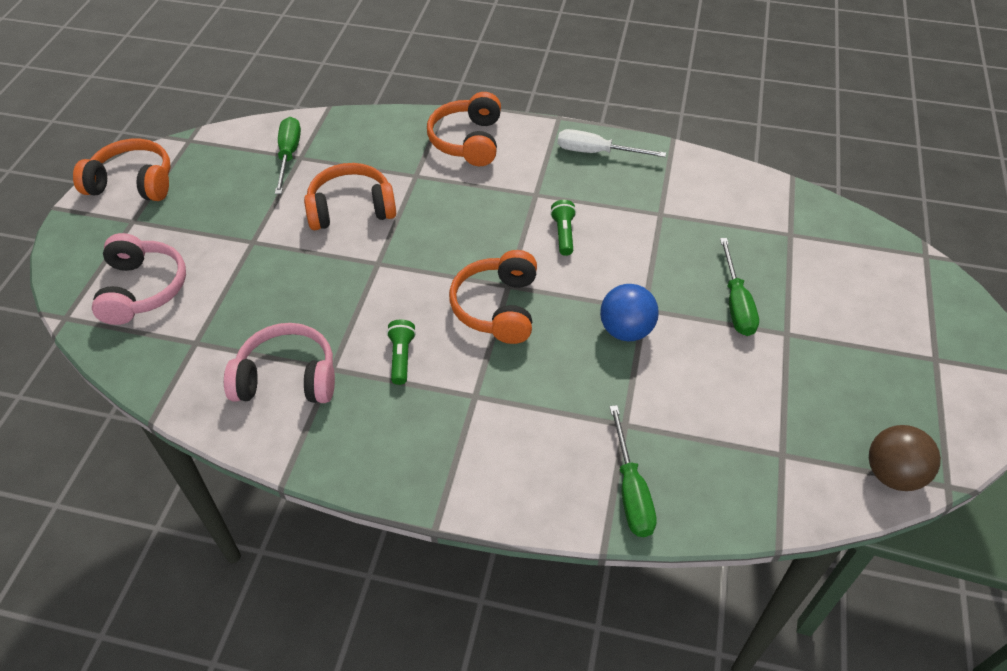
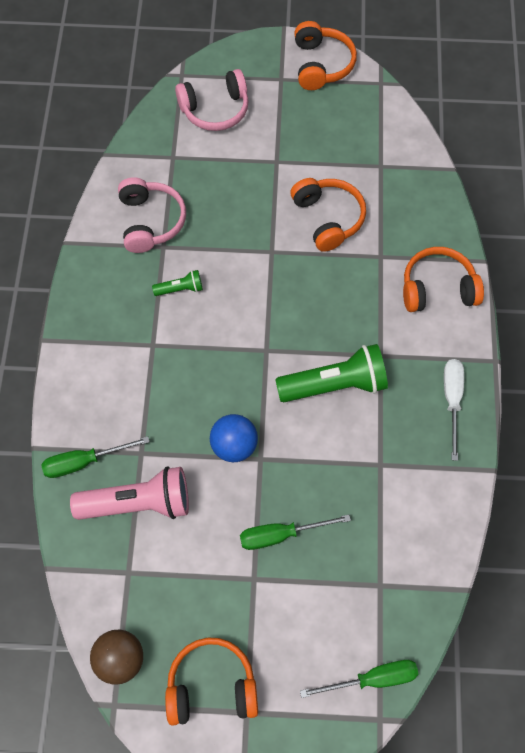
camera: 80 degrees right, 15 degrees up
(289, 155) = (381, 157): green screwdriver -> green screwdriver (372, 679)
(497, 307) = (241, 346): orange headphones -> orange headphones (211, 686)
(563, 234) = (335, 385): green flashlight -> green flashlight, size x2.10
(693, 434) = (138, 503): none -> pink flashlight

